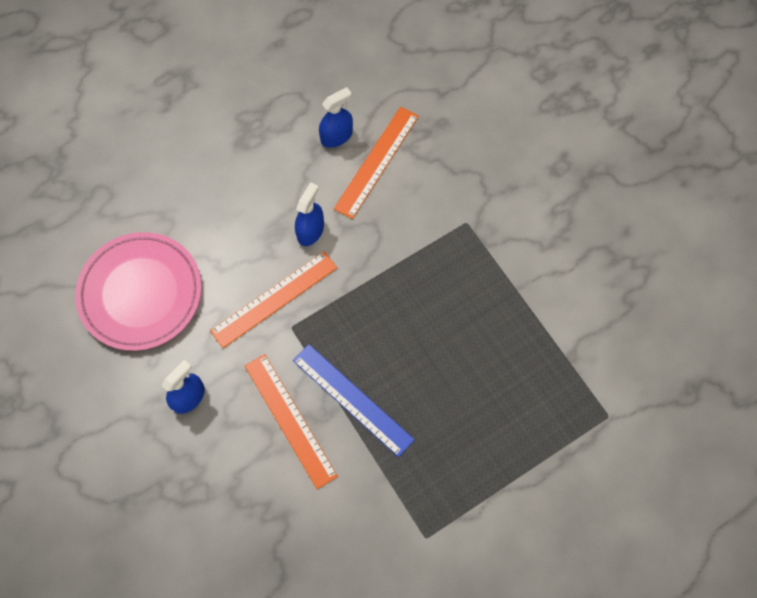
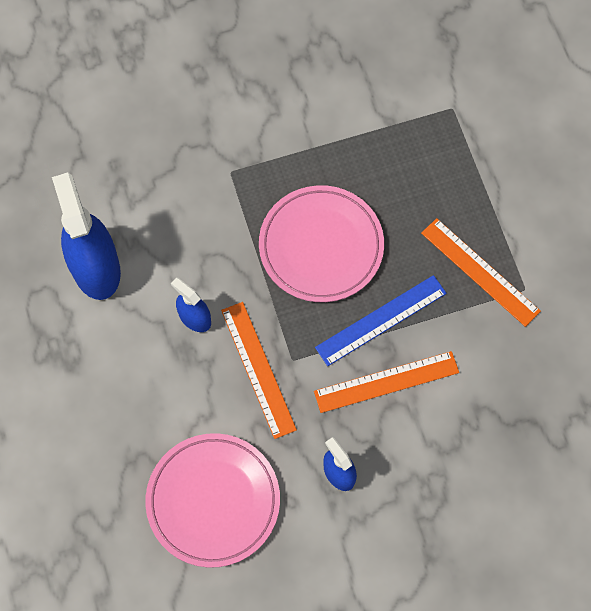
camera: 75 degrees left, 0 degrees up
(336, 136) = (95, 267): blue spray bottle -> blue spray bottle, size x1.94
(377, 162) = (138, 236): orange ruler -> orange ruler (480, 271)
(414, 324) = (321, 246): none -> pink plate

